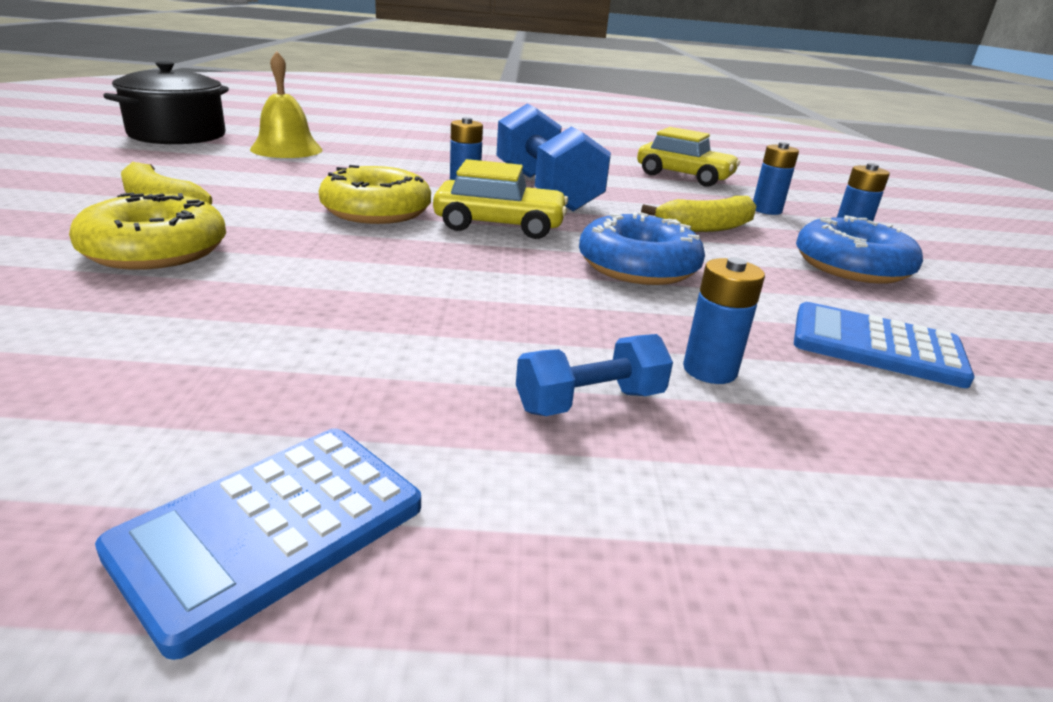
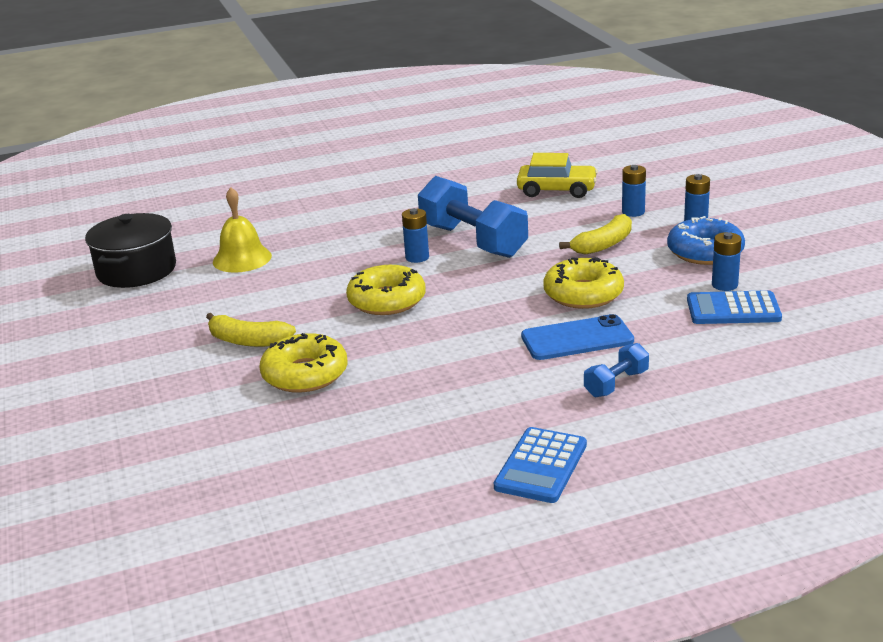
camera: 15 degrees left, 0 degrees up
(499, 225) = (475, 286): yellow car -> none
(580, 315) = (577, 339): none -> blue phone
(638, 266) = (583, 294): blue donut -> yellow donut
(709, 370) = (659, 350): blue battery -> blue battery (724, 285)

